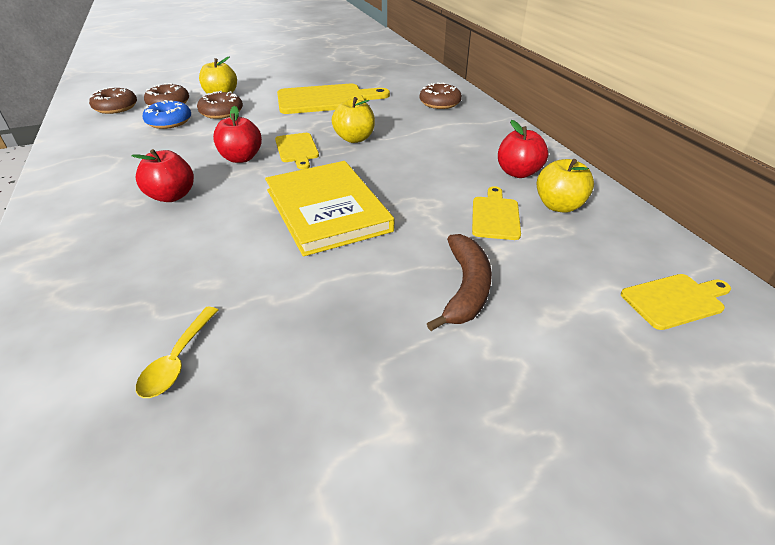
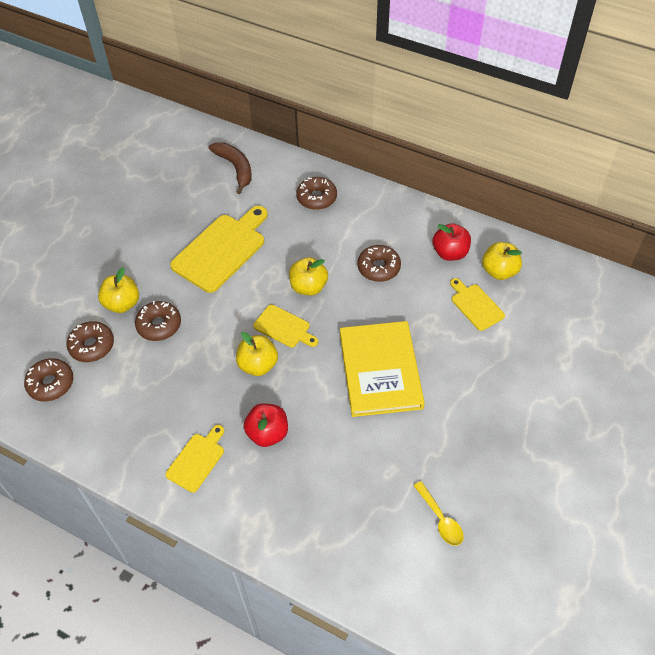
camera: 40 degrees left, 15 degrees up
(169, 122) = (134, 367): blue donut -> none
(241, 158) = (258, 365): red apple -> yellow apple
(327, 210) = (380, 370): yellow book -> yellow book turned 60 degrees clockwise
(432, 153) = (378, 268): none -> brown donut
(465, 288) = (514, 373): brown banana -> brown banana (235, 168)
(675, 300) = (603, 310): yellow cutting board -> yellow cutting board (197, 460)

